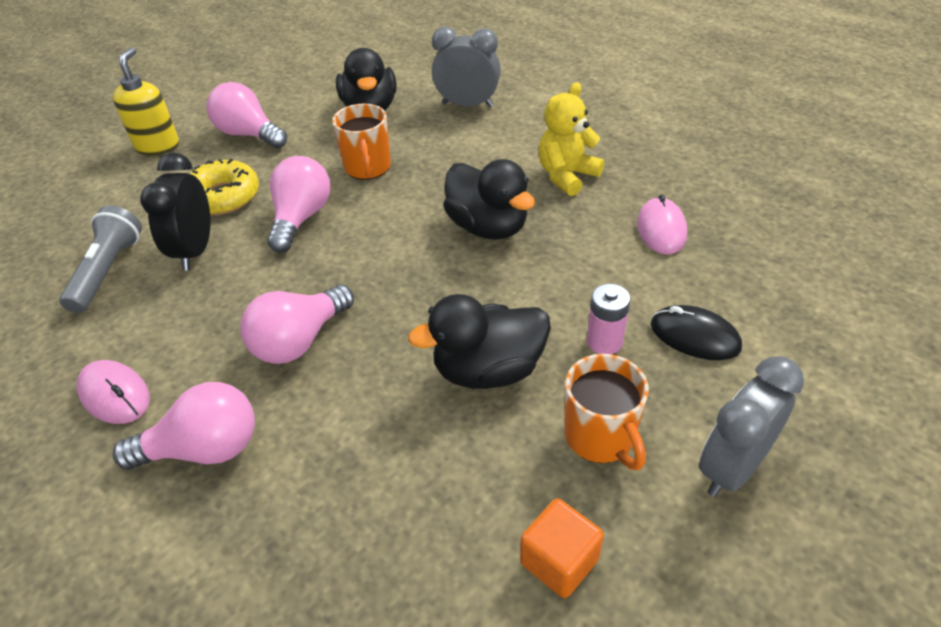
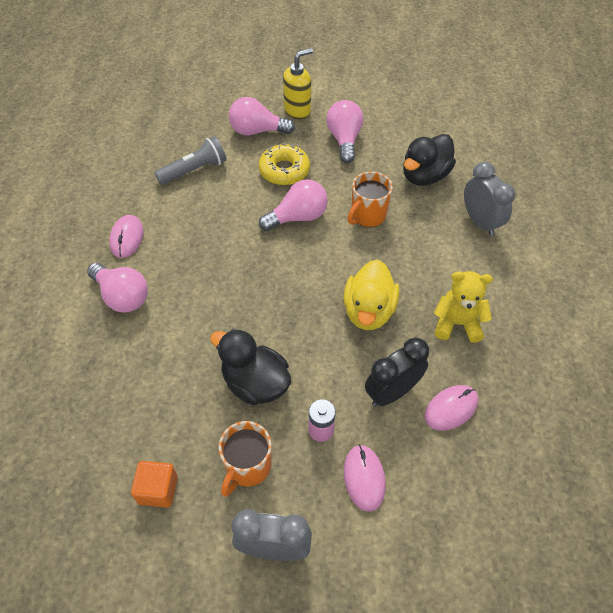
camera: 50 degrees right, 10 degrees up
(195, 251) = (235, 192): black clock -> black clock (392, 392)
(299, 341) = (211, 284): pink light bulb -> pink light bulb (257, 131)
(488, 227) = (368, 311): black duck -> yellow duck
(694, 336) = (364, 478): black mouse -> pink mouse

